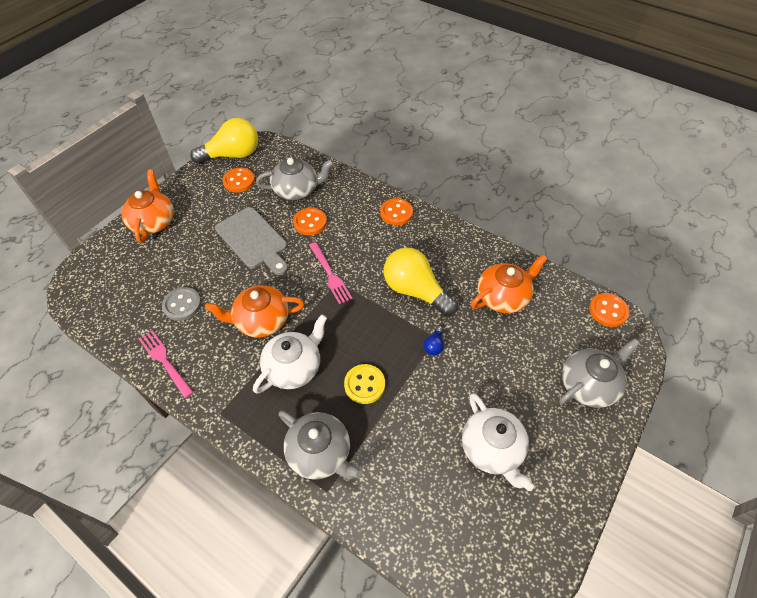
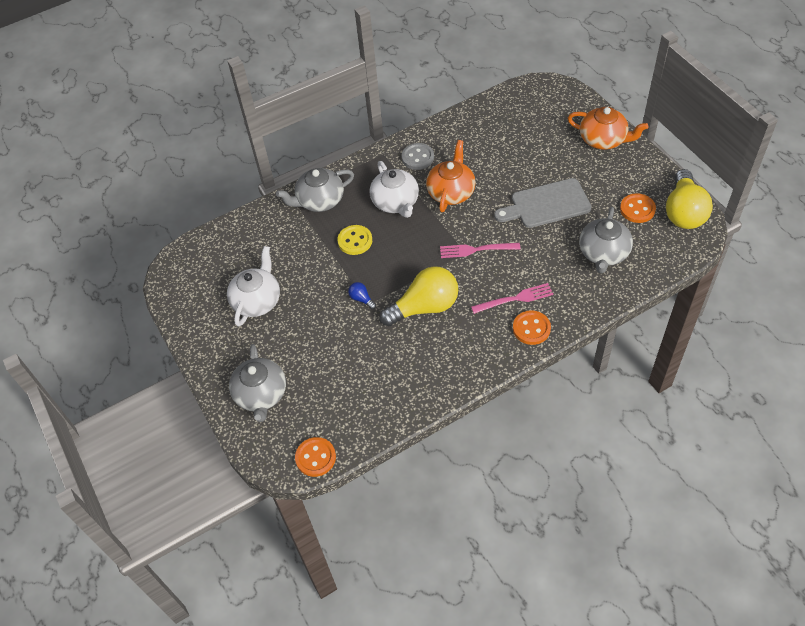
camera: 120 degrees right, 0 degrees up
(165, 361) = (444, 130): pink fork -> pink fork (515, 299)
(182, 305) = (494, 146): grey button -> grey button (417, 157)
(310, 222) = (550, 252): orange button -> none
(492, 449) = (257, 300): white teapot -> white teapot turned 105 degrees clockwise
(503, 297) = (380, 375): orange teapot -> none

